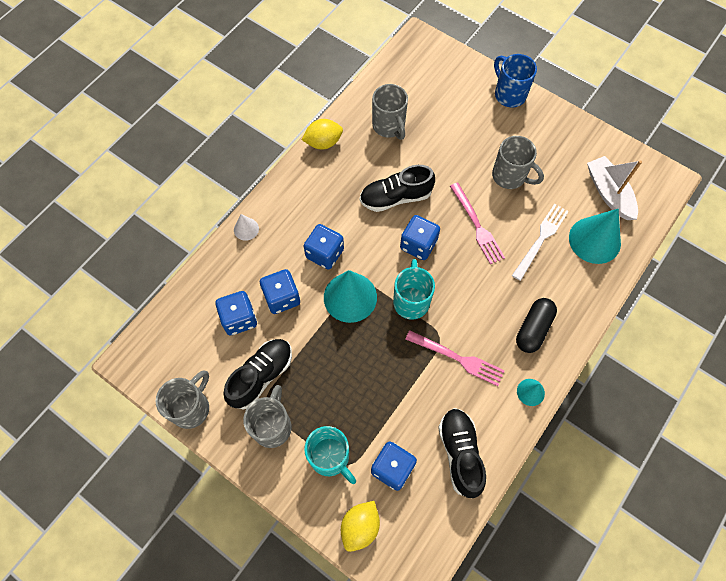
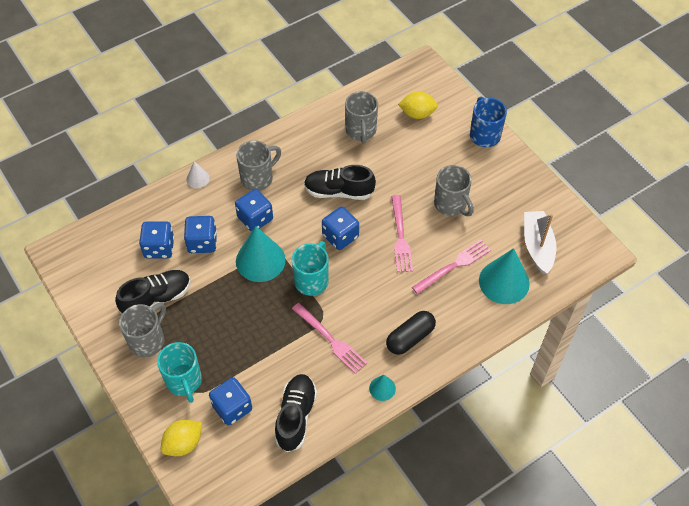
camera: 20 degrees right, 10 degrees down
(191, 407) = (89, 304): grey mug -> grey mug (258, 178)
(323, 142) = (296, 128): yellow lemon -> yellow lemon (417, 114)
(541, 239) = (454, 266): white fork -> pink fork

